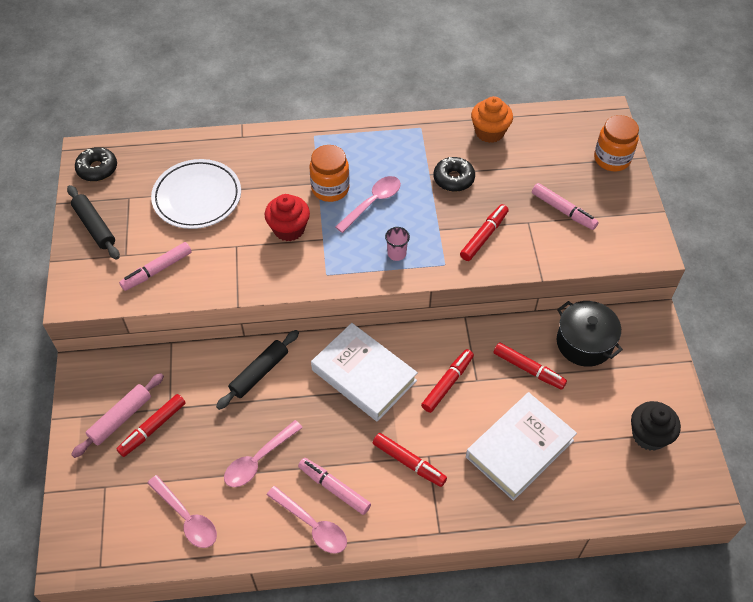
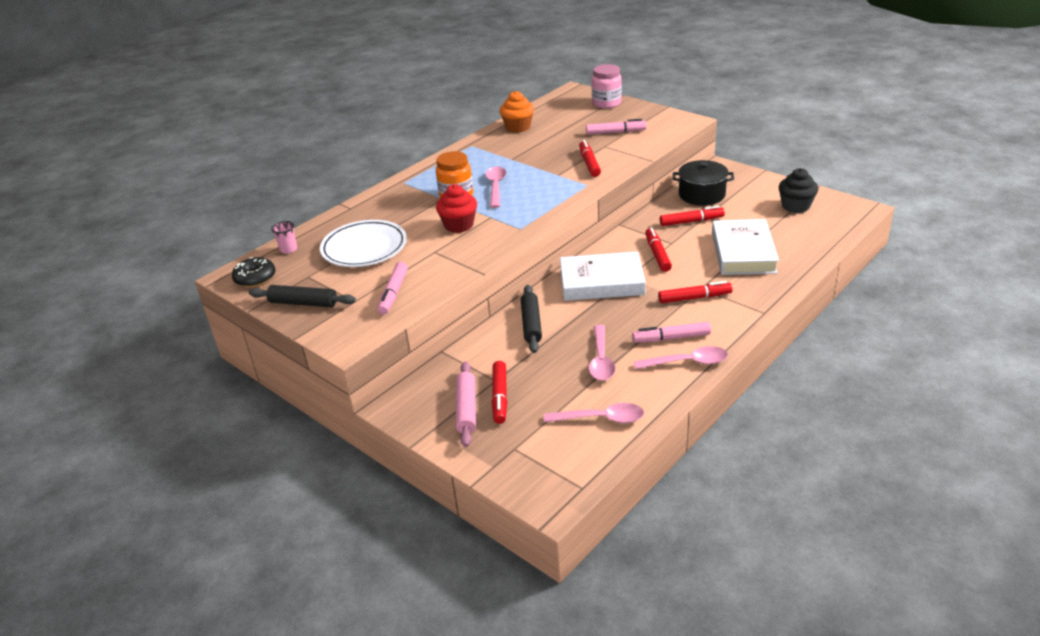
camera: 40 degrees left, 20 degrees down
(396, 254) = (549, 197): pink cup -> pink cup (288, 249)
(453, 179) = (529, 153): black donut -> none
(612, 159) = (606, 103): orange jar -> pink jar

